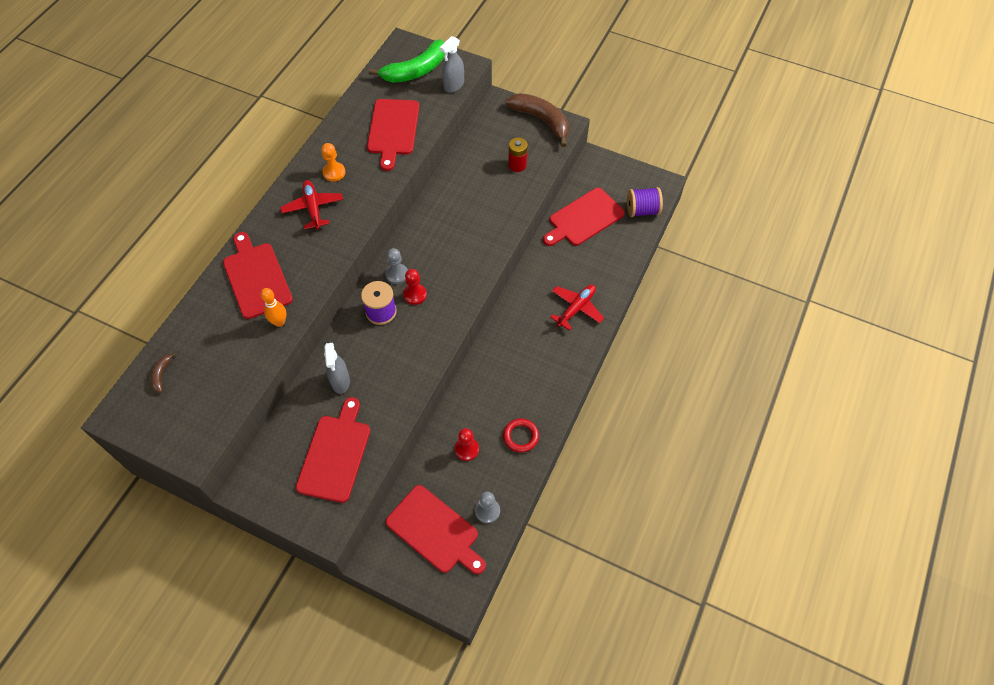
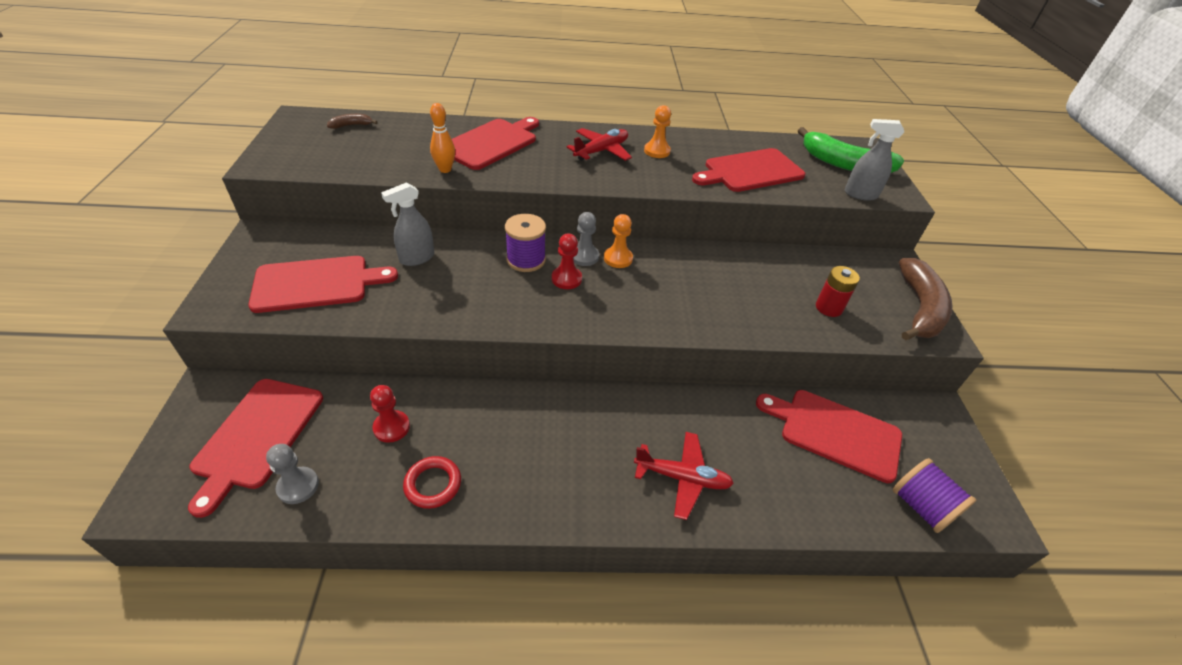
camera: 60 degrees right, 15 degrees down
(410, 255) = (618, 258): none -> orange pawn

